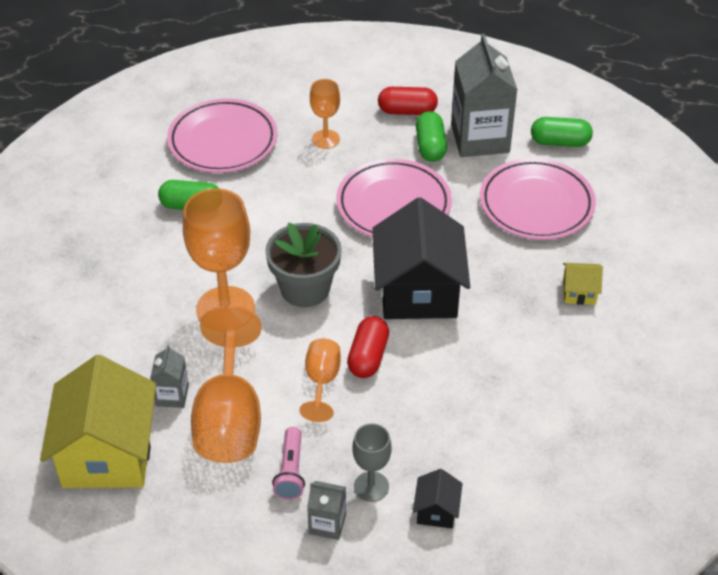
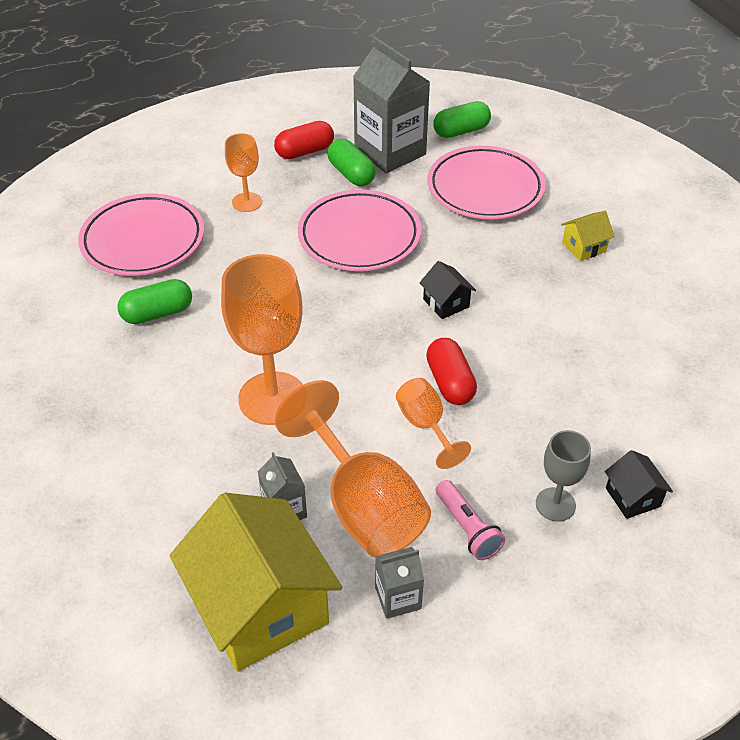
camera: 30 degrees left, 0 degrees up
(305, 289) = (337, 345): grey flower pot -> none
(327, 524) = (545, 563): grey carton -> grey carton (398, 598)
(418, 291) = (446, 303): black house -> black house, size x0.43

